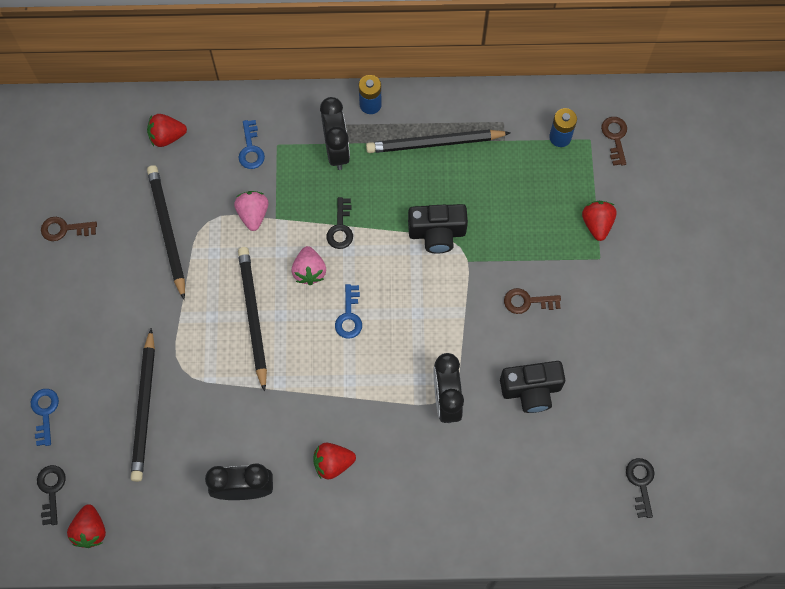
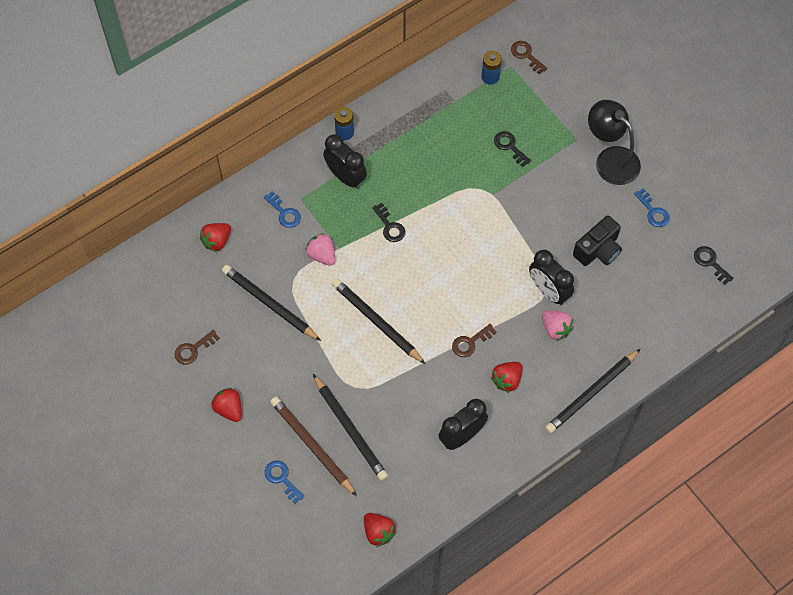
camera: 35 degrees left, 5 degrees down
(51, 490) = (329, 525): black key -> black key (509, 146)
(97, 399) = (312, 446): none -> brown pencil
(309, 271) = (391, 268): pink strawberry -> pink strawberry (555, 329)
(349, 316) = (442, 280): blue key -> blue key (653, 212)
(434, 143) = (409, 131): black pencil -> black pencil (591, 393)
(437, 233) = (458, 189): black camera -> none
(527, 301) = (551, 196): brown key -> brown key (470, 342)
(597, 224) = (558, 118): red strawberry -> red strawberry (229, 409)
(619, 302) = (610, 159): none -> black lamp

